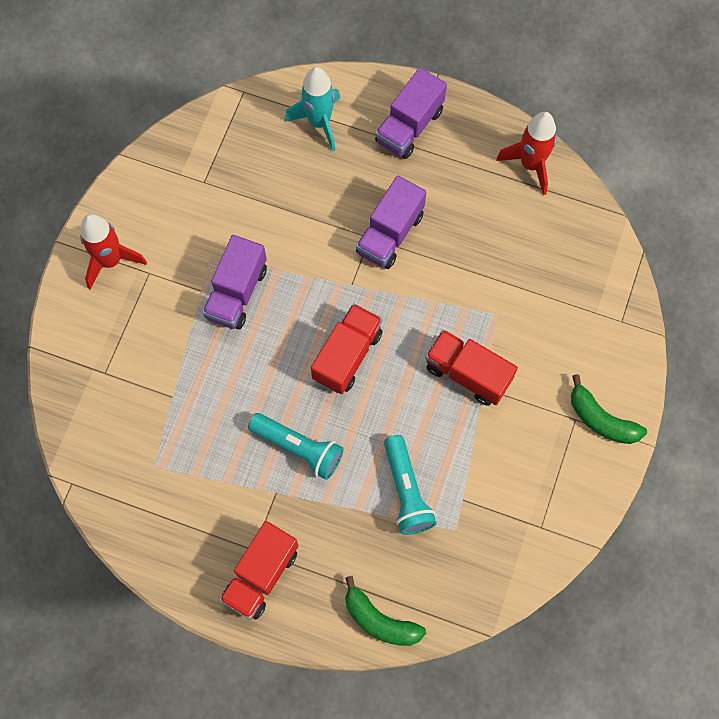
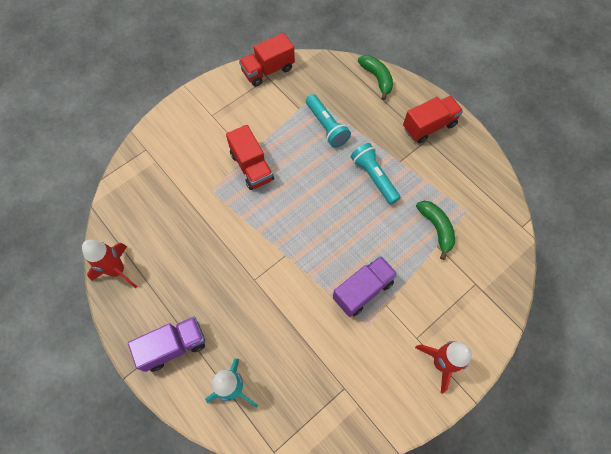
camera: 150 degrees left, 5 degrees down
(347, 355) = (315, 213): red truck -> red truck (268, 70)
(390, 234) = (239, 275): purple truck -> none
(406, 491) = (326, 126): turquoise flashlight -> turquoise flashlight turned 135 degrees clockwise
(601, 419) = (198, 108): green banana -> green banana (436, 228)

